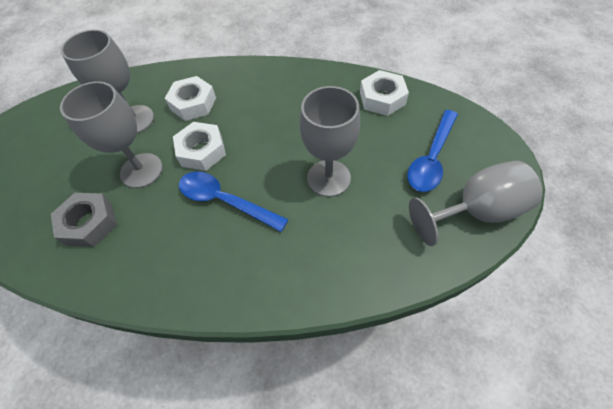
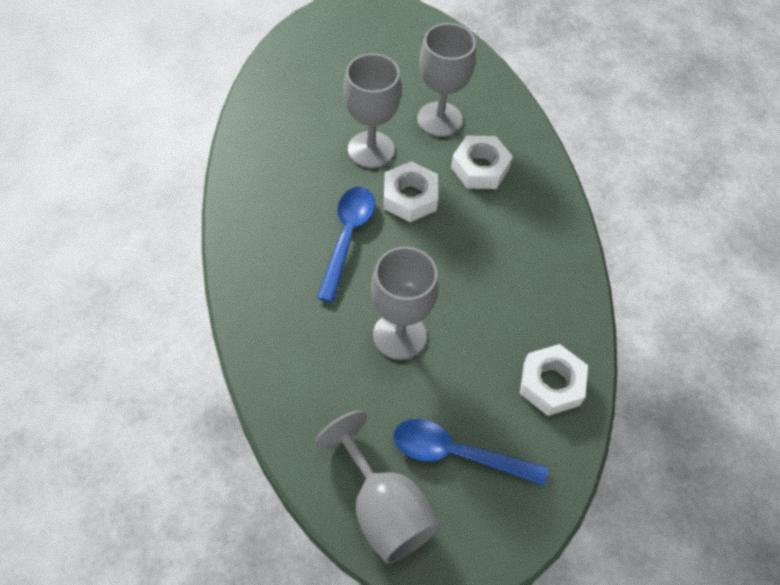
camera: 70 degrees right, 0 degrees up
(89, 223) = (300, 129): grey nut -> none

